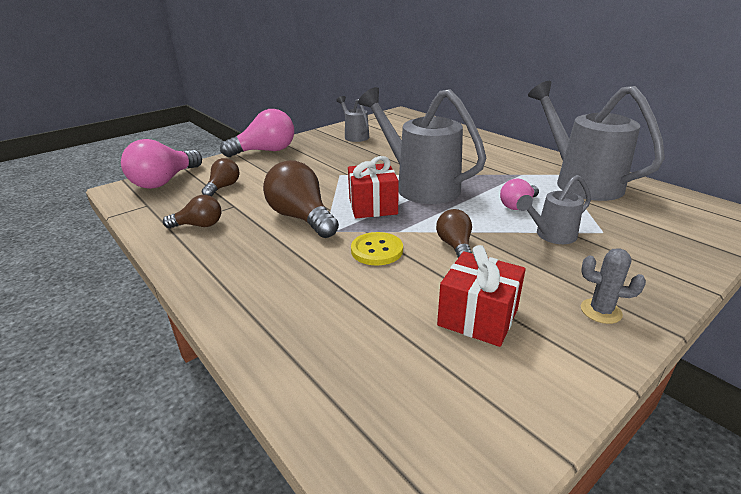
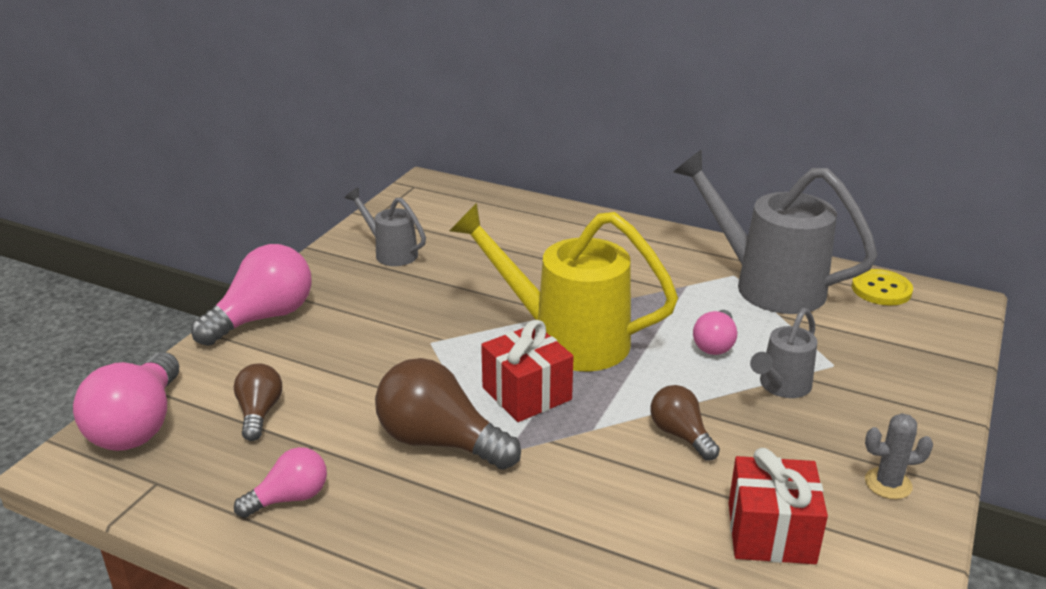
camera: 25 degrees left, 0 degrees up
(199, 225) = (290, 498): brown light bulb -> pink light bulb
(377, 250) = (588, 469): yellow button -> yellow button (881, 289)
(420, 186) = (567, 339): grey watering can -> yellow watering can

